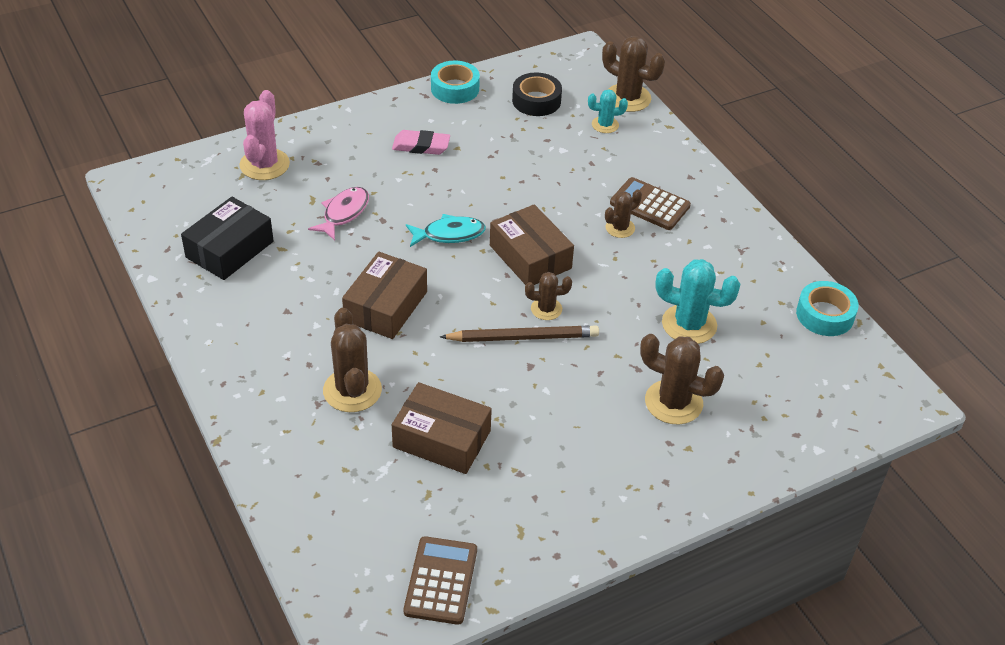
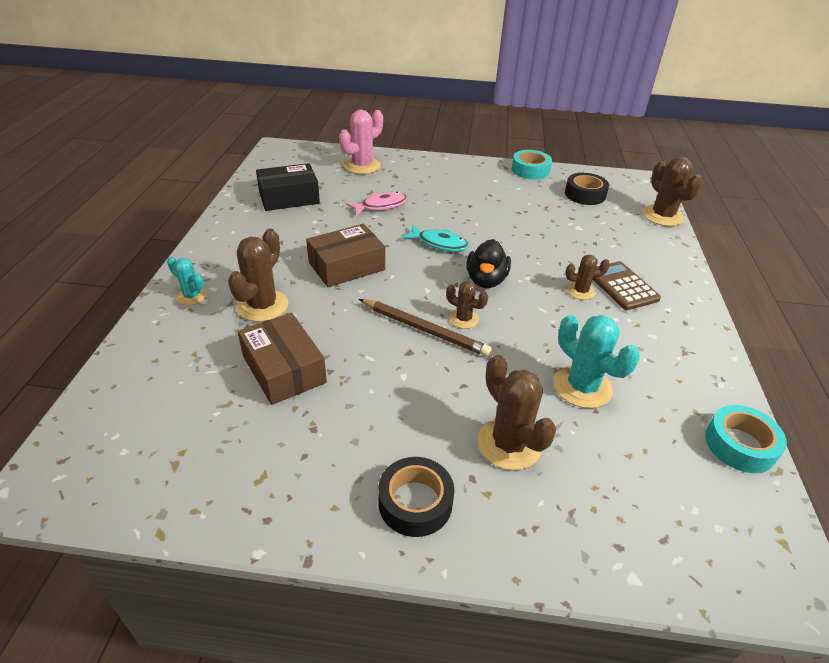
camera: 35 degrees right, 5 degrees down
(421, 146) = (473, 190): pink eraser -> none
(441, 581) = (153, 479): brown calculator -> none
(530, 257) = (486, 280): brown box -> black duck
(605, 125) = (628, 225): turquoise cactus -> turquoise cactus (192, 296)
(646, 482) = (415, 502): none -> black tape

